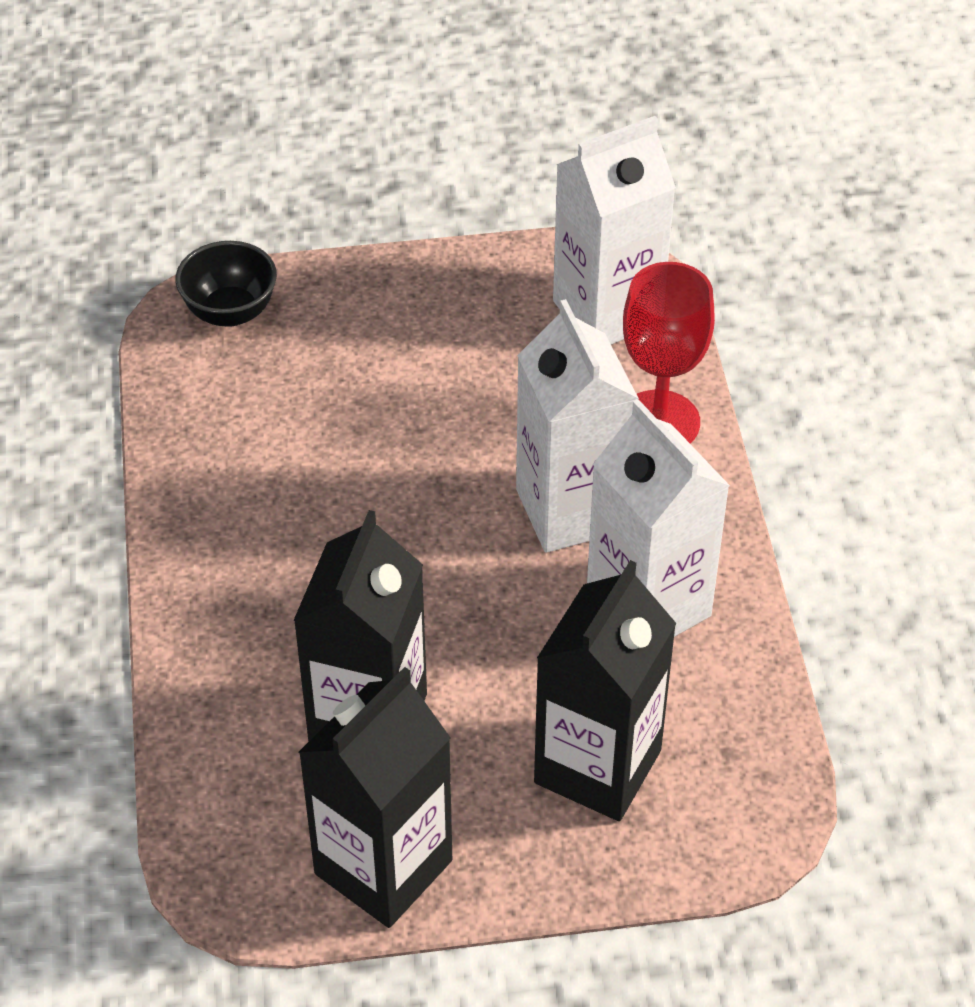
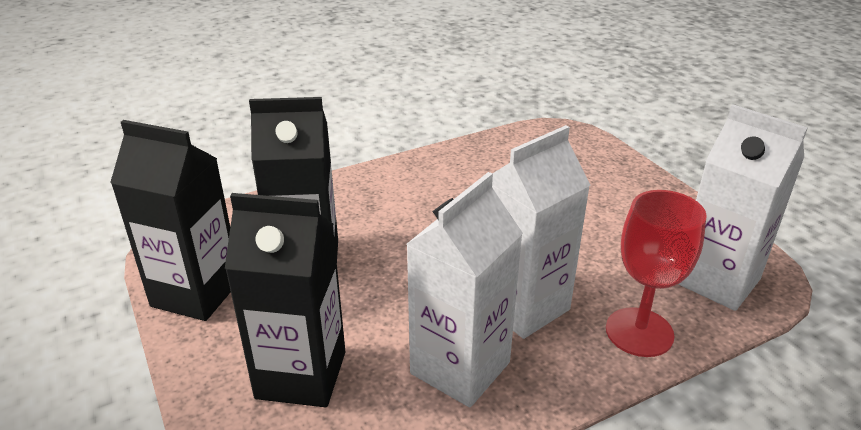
camera: 70 degrees right, 15 degrees down
(230, 312) = (572, 142): black bowl -> none

